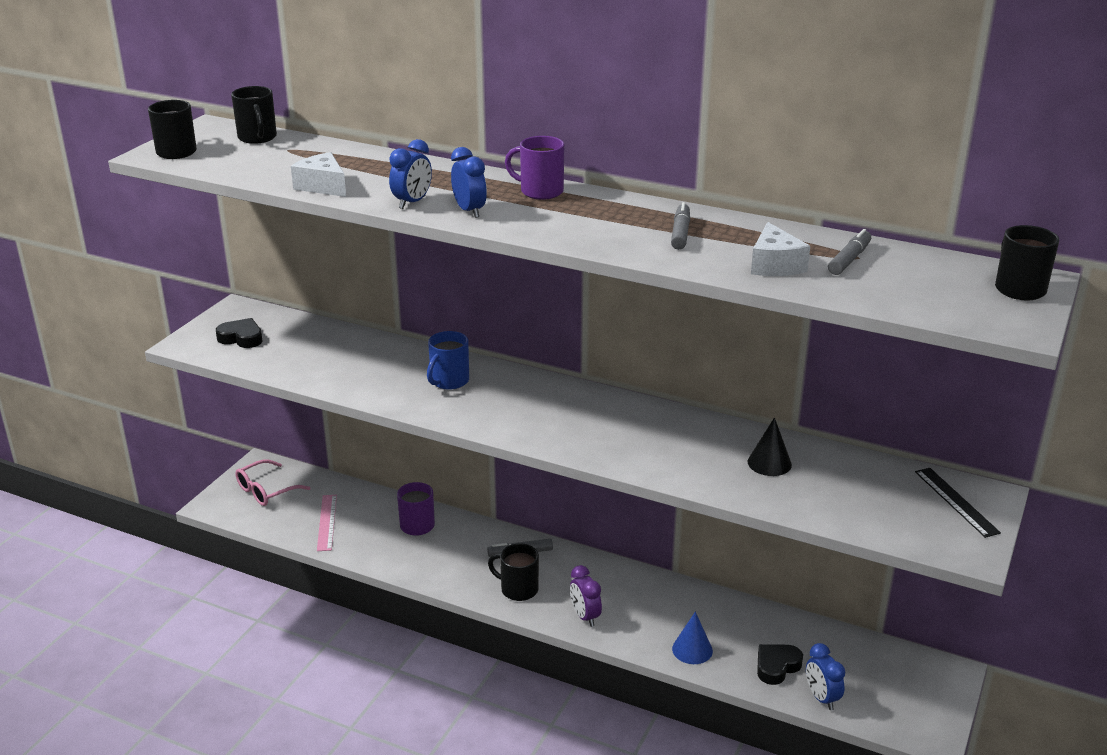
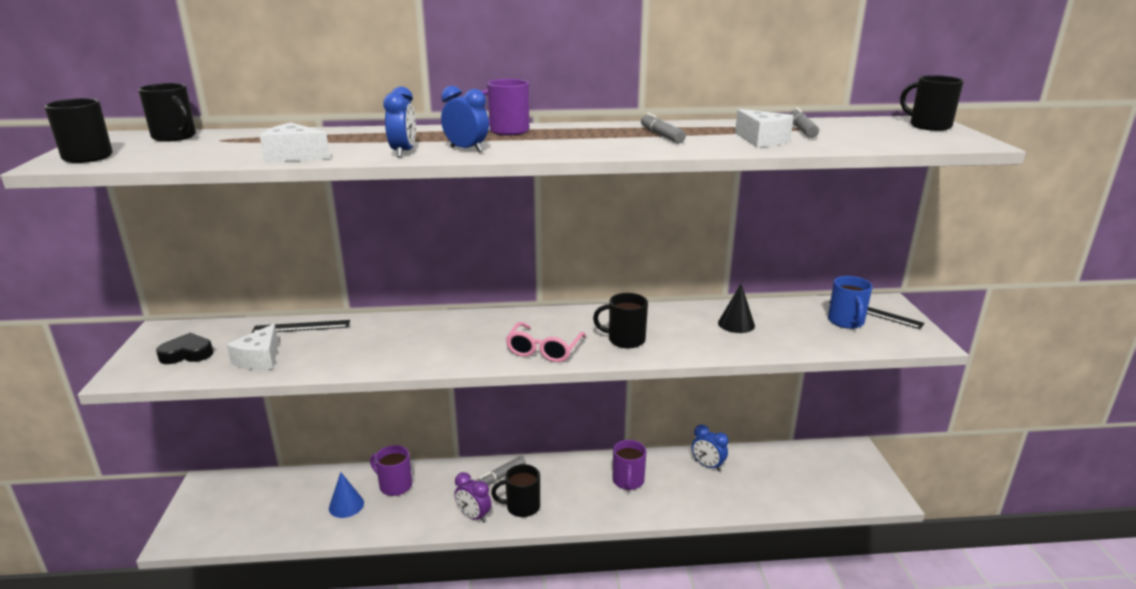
camera: 30 degrees left, 5 degrees down
(266, 490) = (226, 505): pink glasses -> pink glasses (544, 350)
(292, 361) = (259, 359): none -> white cheese
(327, 522) = (308, 513): pink ruler -> none
(348, 337) = (301, 327): none -> black ruler
(449, 381) = (429, 336): blue mug -> blue mug (846, 322)
(585, 616) = (591, 507): purple clock -> purple clock (474, 516)
(629, 443) = (625, 340): none -> black mug
(645, 605) = (628, 481): none -> purple mug
(692, 650) = (689, 501): blue cone -> blue cone (346, 505)
(776, 666) = (754, 490): black heart -> none
(821, 698) = (802, 500): blue clock -> blue clock (708, 465)

